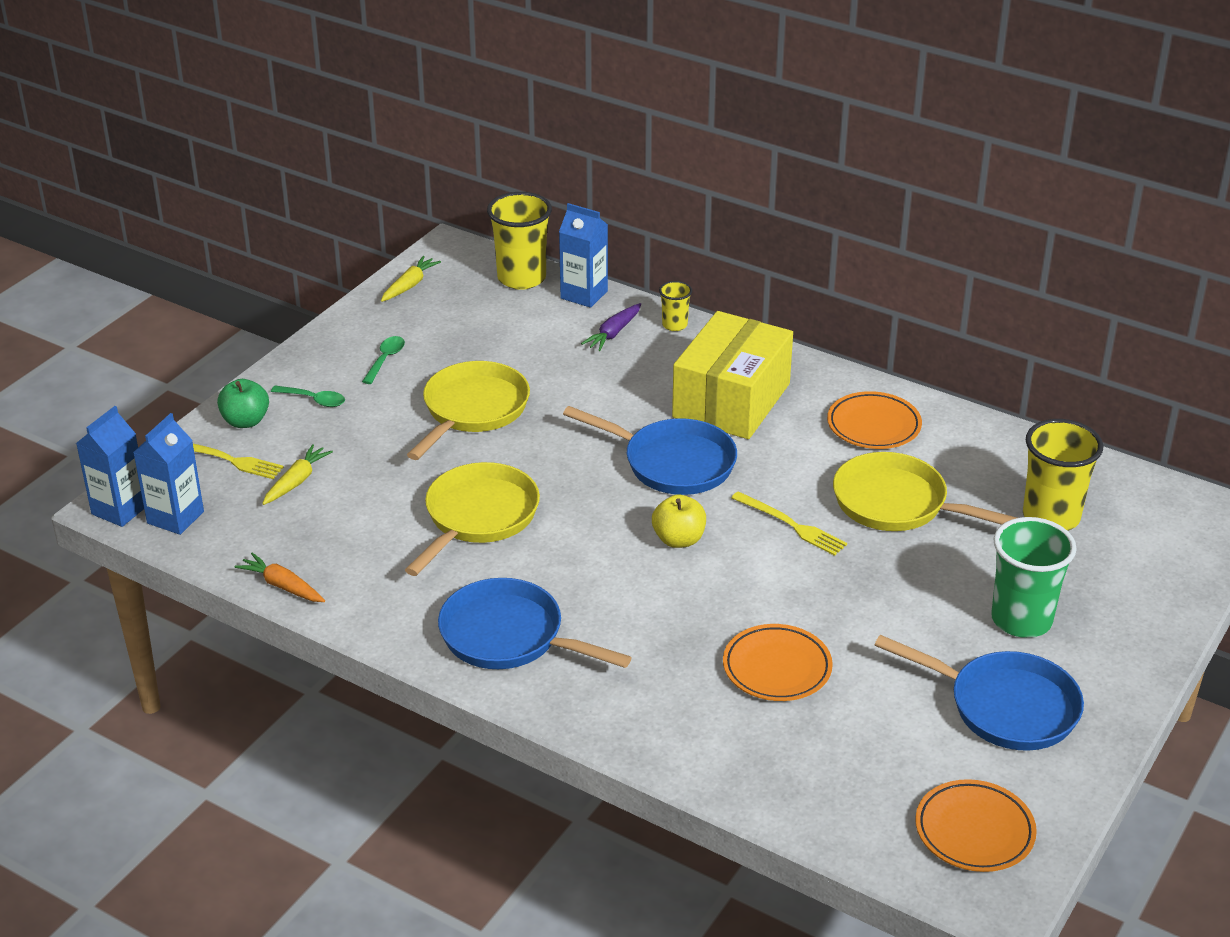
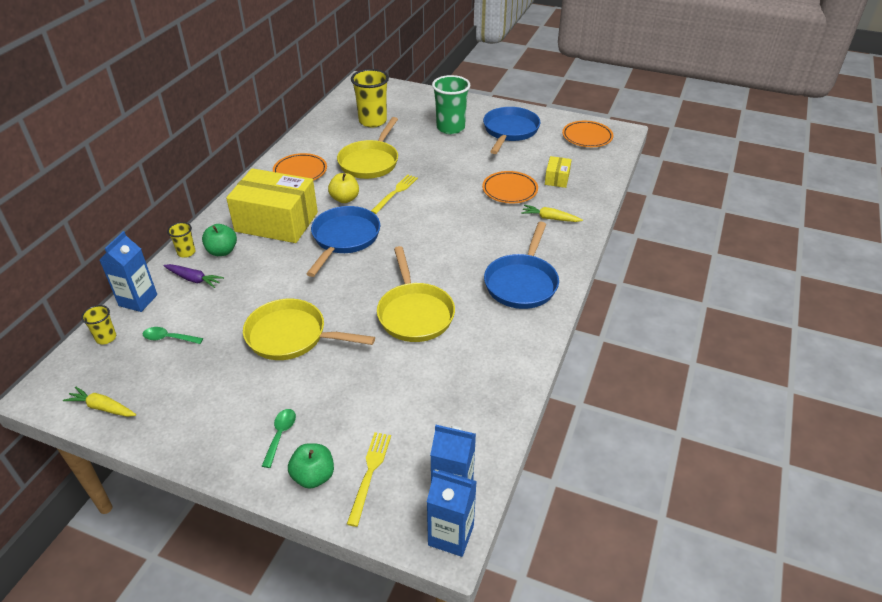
camera: 100 degrees left, 5 degrees up
(282, 586) = (512, 399): orange carrot -> none
(296, 481) = (391, 420): yellow carrot -> yellow carrot (550, 218)
(385, 359) = (221, 400): green spoon -> green spoon (168, 338)
(478, 517) = (414, 313): yellow pan -> yellow pan turned 120 degrees counterclockwise
(521, 278) = (106, 338): yellow cup -> yellow cup, size x0.50
(669, 354) = (222, 251): none -> green apple
(679, 539) = (417, 229): yellow apple -> yellow apple (345, 199)
(808, 743) = (557, 179): none -> yellow box

